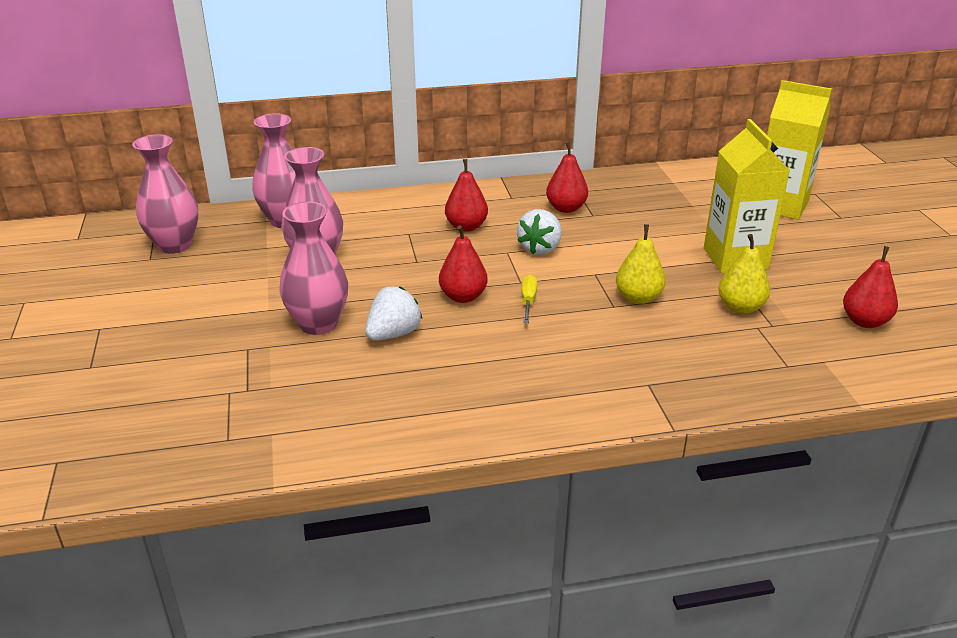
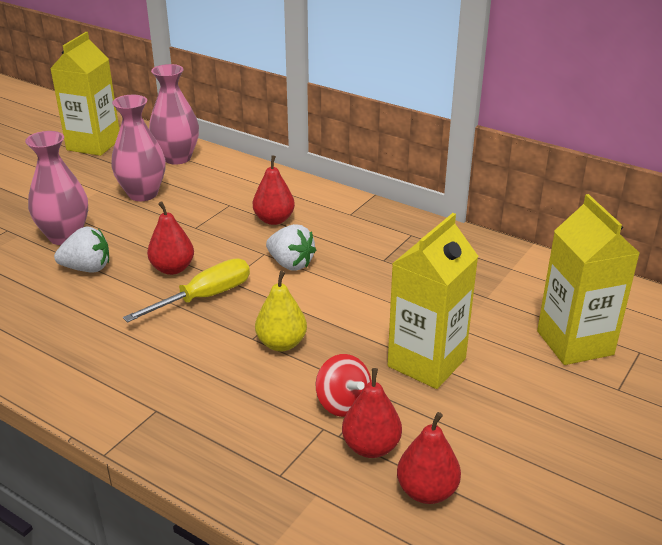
camera: 45 degrees right, 0 degrees up
(174, 245) = (94, 144): pink vase -> yellow carton
(528, 301) = (204, 297): yellow screwdriver -> yellow screwdriver, size x1.79
(540, 248) = (290, 264): white strawberry -> white strawberry turned 120 degrees counterclockwise
(566, 208) = (373, 243): red pear -> red pear (371, 447)
(740, 307) = (343, 403): yellow pear -> red spinning top

